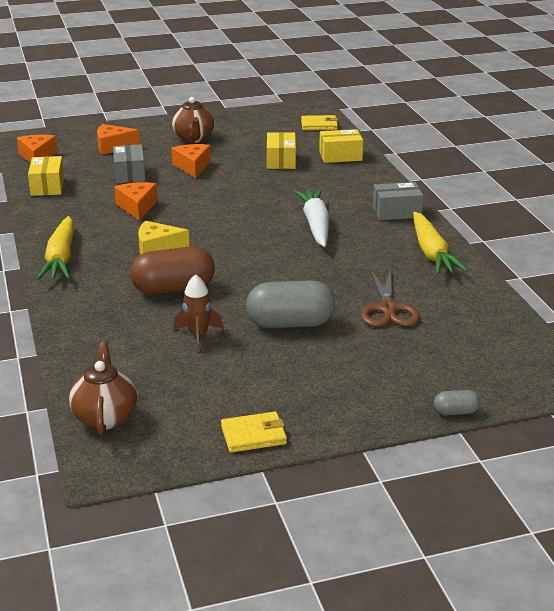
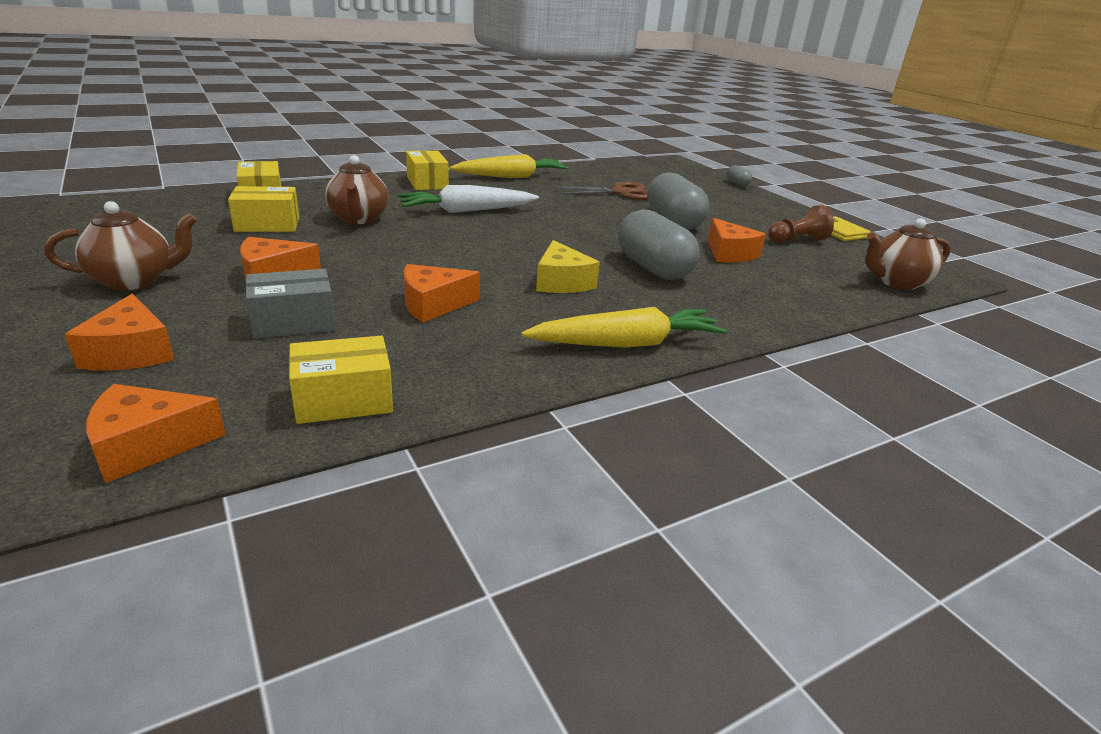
camera: 105 degrees left, 0 degrees up
(173, 289) = (653, 268): brown capsule -> grey capsule
(198, 335) = (729, 253): brown rocket -> orange cheese
(228, 390) = (797, 240): none -> brown pawn
(293, 186) = (358, 219): none -> brown teapot
(319, 125) = (133, 205): yellow wallet -> none
(396, 212) = (427, 183): grey box -> yellow box

